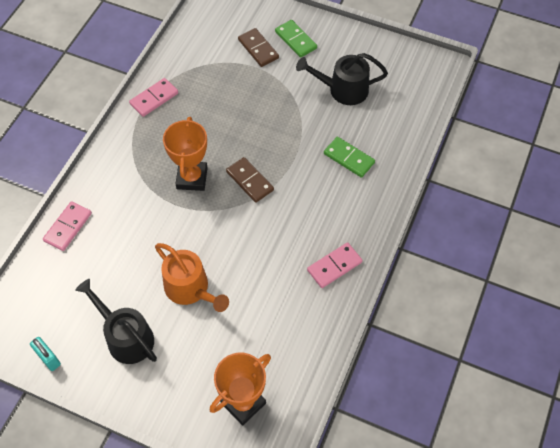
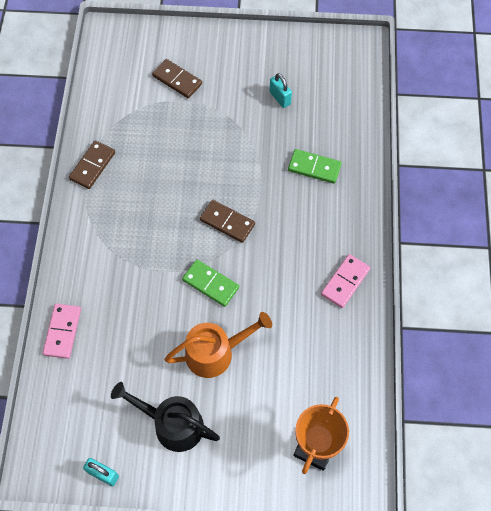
camera: 20 degrees left, 5 degrees up
(154, 98) = (92, 166): pink domino -> brown domino
(190, 289) = (215, 352): orange watering can -> orange watering can turned 45 degrees counterclockwise
(192, 178) = (168, 238): orange trophy -> none
(295, 40) = (211, 59): green domino -> green domino (210, 284)
(343, 90) = (280, 98): black watering can -> turquoise padlock

